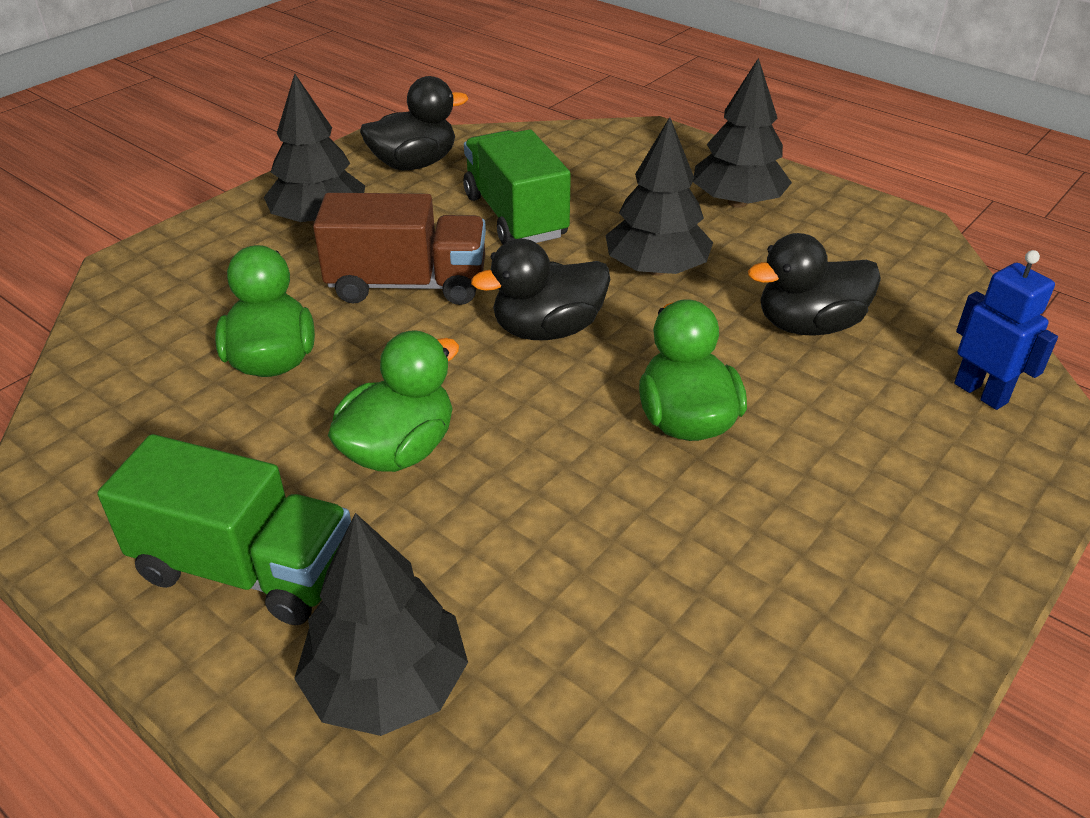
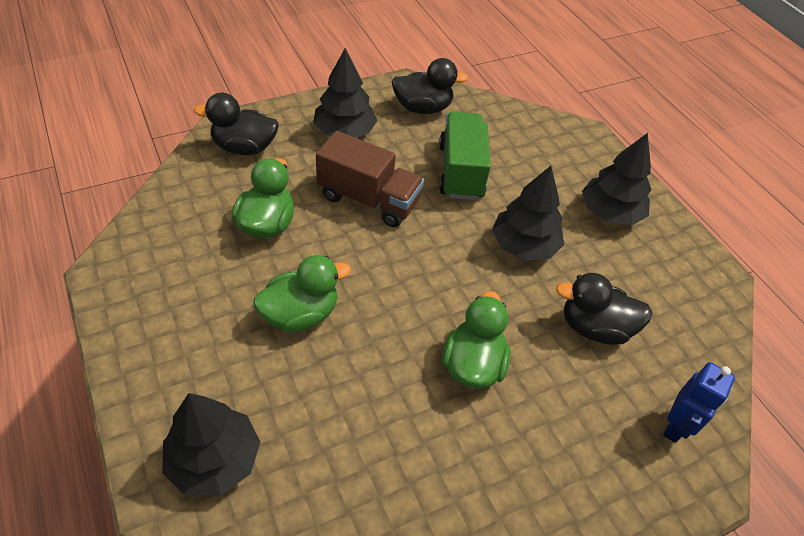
camera: 20 degrees right, 10 degrees up
(245, 568) = (184, 356): green truck -> none
(547, 330) = (430, 265): black duck -> black duck (244, 147)
(981, 393) = (675, 426): blue robot -> blue robot turned 45 degrees clockwise

